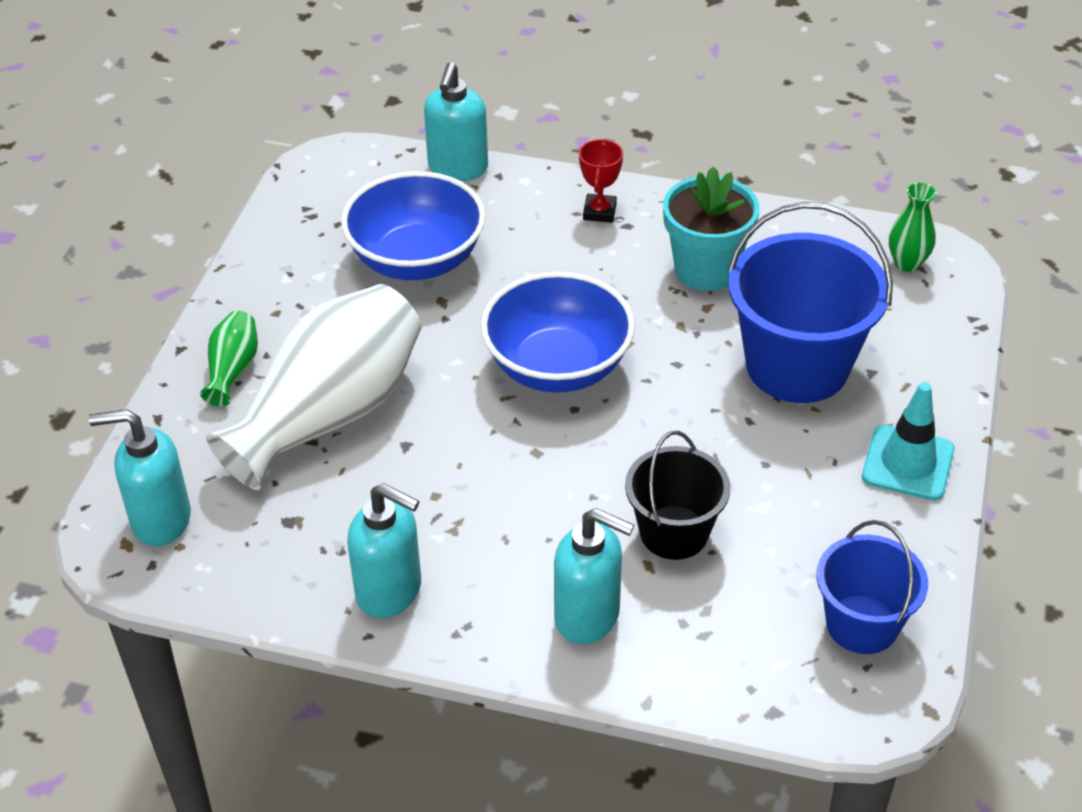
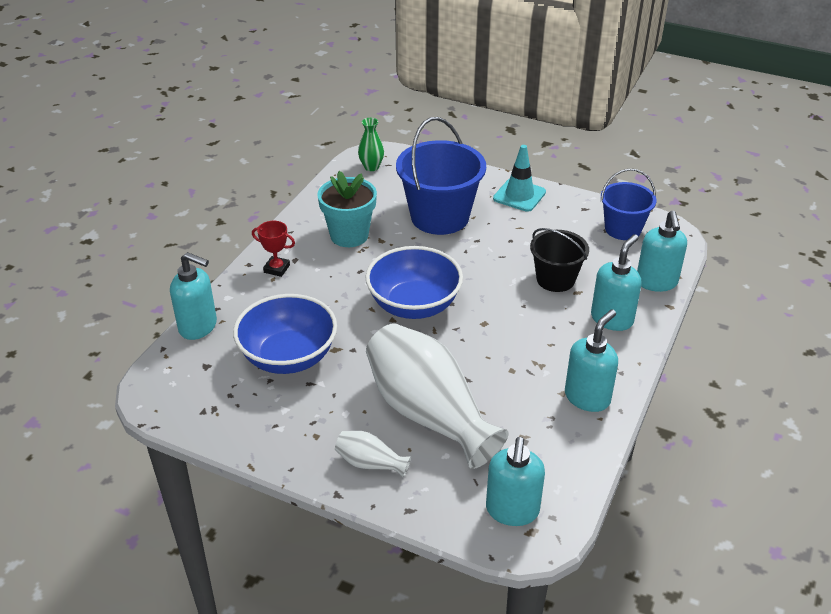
camera: 80 degrees left, 5 degrees down
(233, 370) = (370, 463): green vase -> white vase
(710, 681) = (656, 282): none -> turquoise soap dispenser

